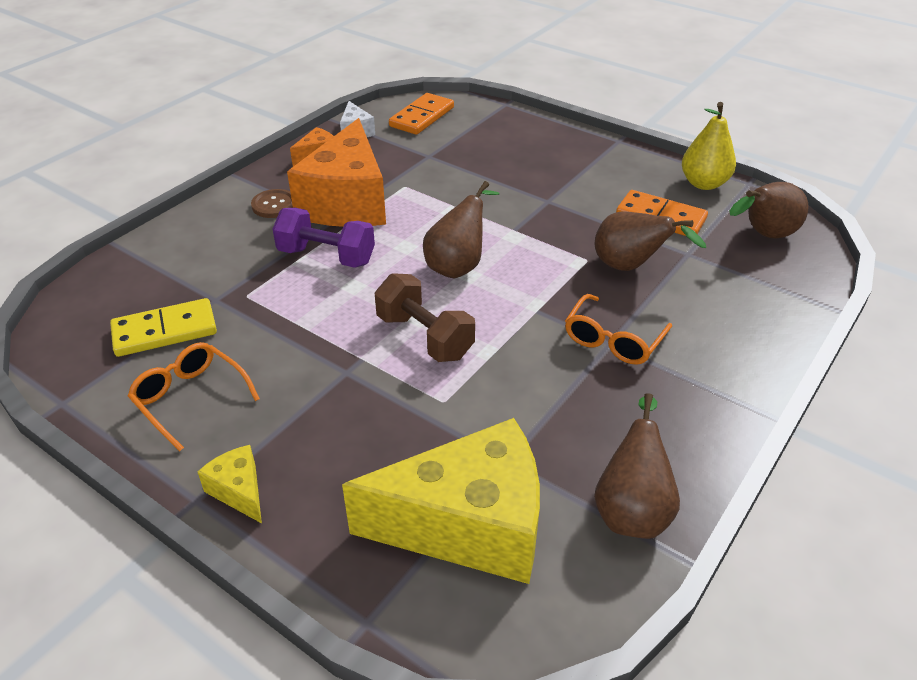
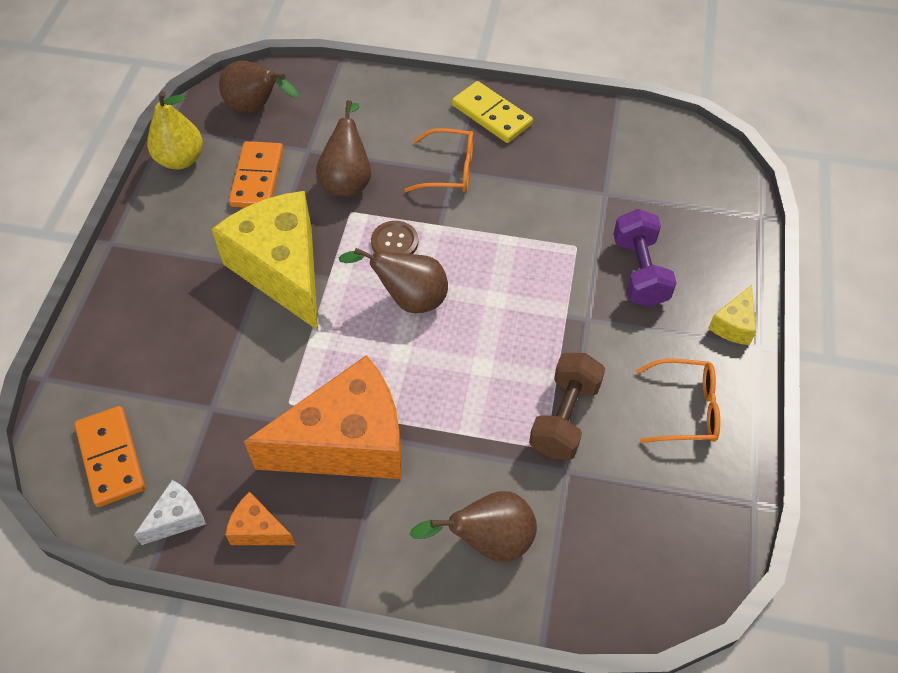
camera: 115 degrees left, 15 degrees up
(165, 331) = (630, 484): yellow domino -> yellow domino (492, 115)
(191, 399) = (684, 408): orange glasses -> orange glasses turned 105 degrees counterclockwise
(274, 205) = (387, 514): brown button -> brown button (394, 242)
(326, 256) = (451, 411): purple dumbbell -> purple dumbbell (639, 272)
(422, 117) = (111, 458): orange domino -> orange domino turned 60 degrees clockwise
(425, 337) = (516, 285): brown dumbbell -> brown dumbbell (564, 417)
(468, 526) = (667, 194): yellow cheese -> yellow cheese (282, 269)
(632, 508) = (600, 126): brown pear -> brown pear (488, 541)

